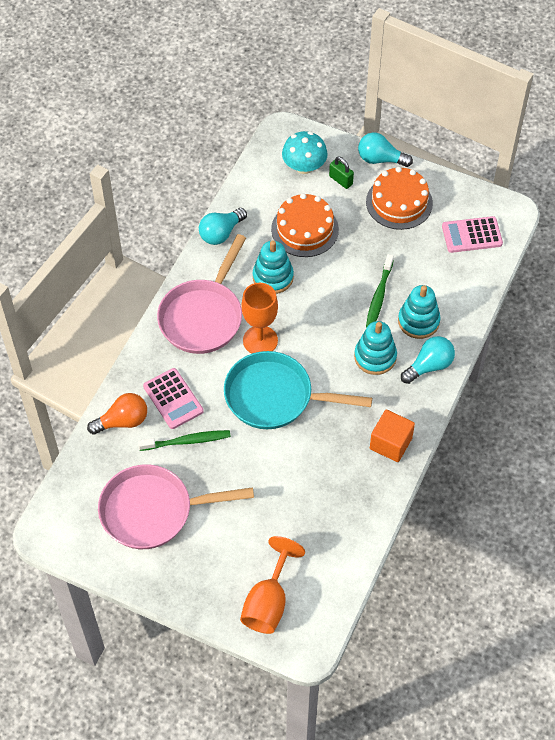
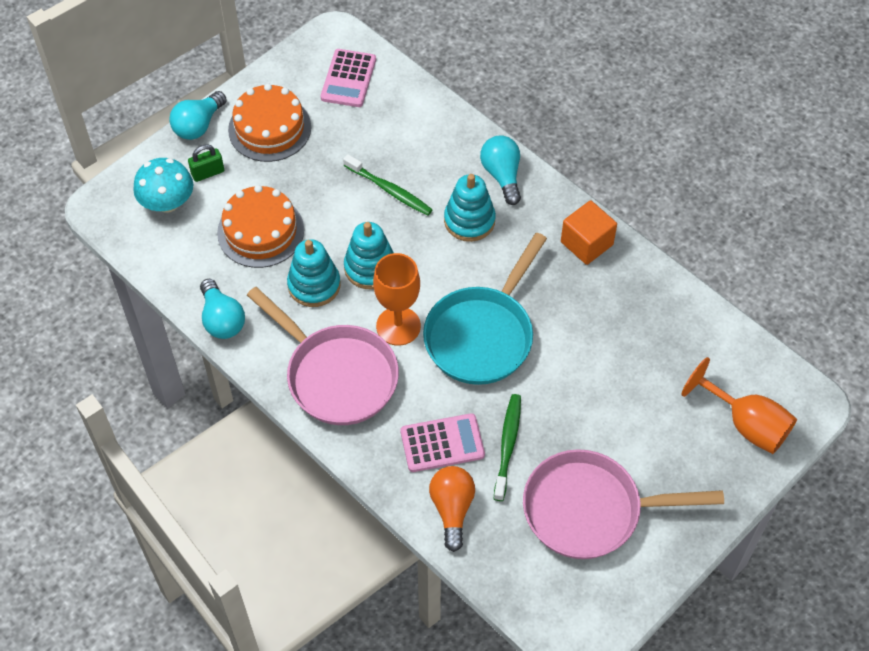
camera: 70 degrees left, 0 degrees up
(153, 511) = (590, 510): pink pan -> pink pan turned 75 degrees clockwise
(418, 321) = (440, 165): turquoise stacking toy -> turquoise stacking toy (370, 268)

